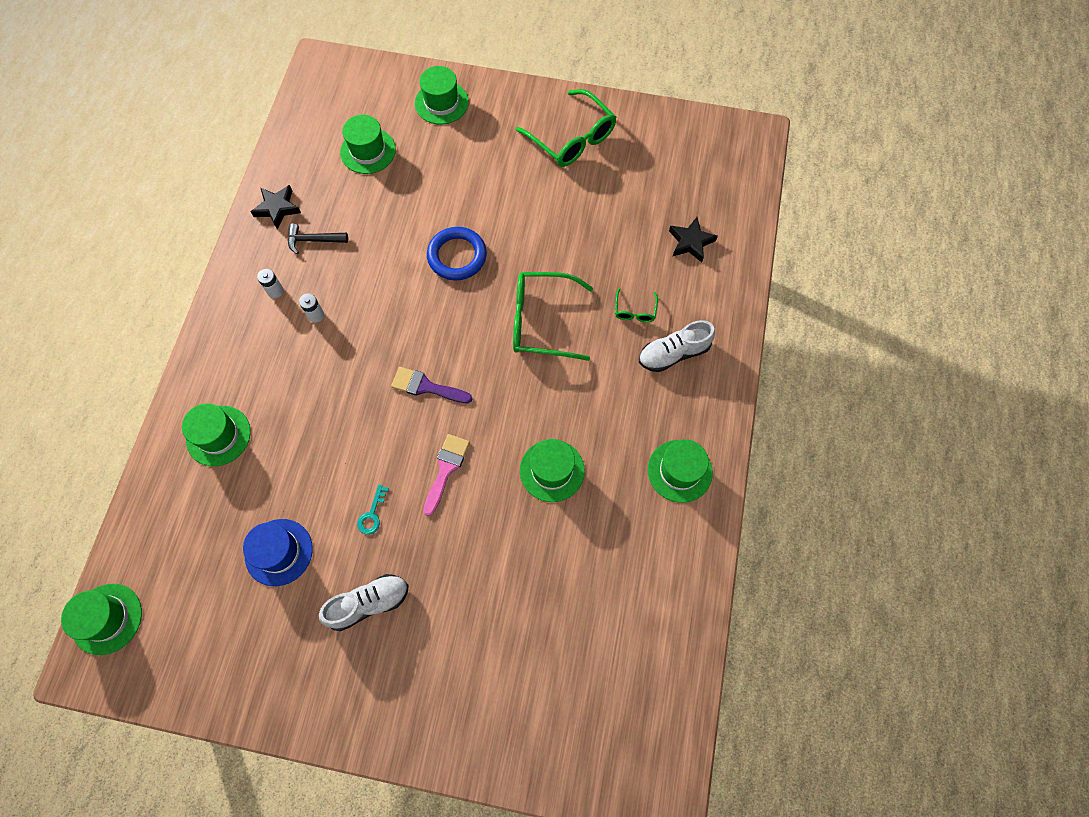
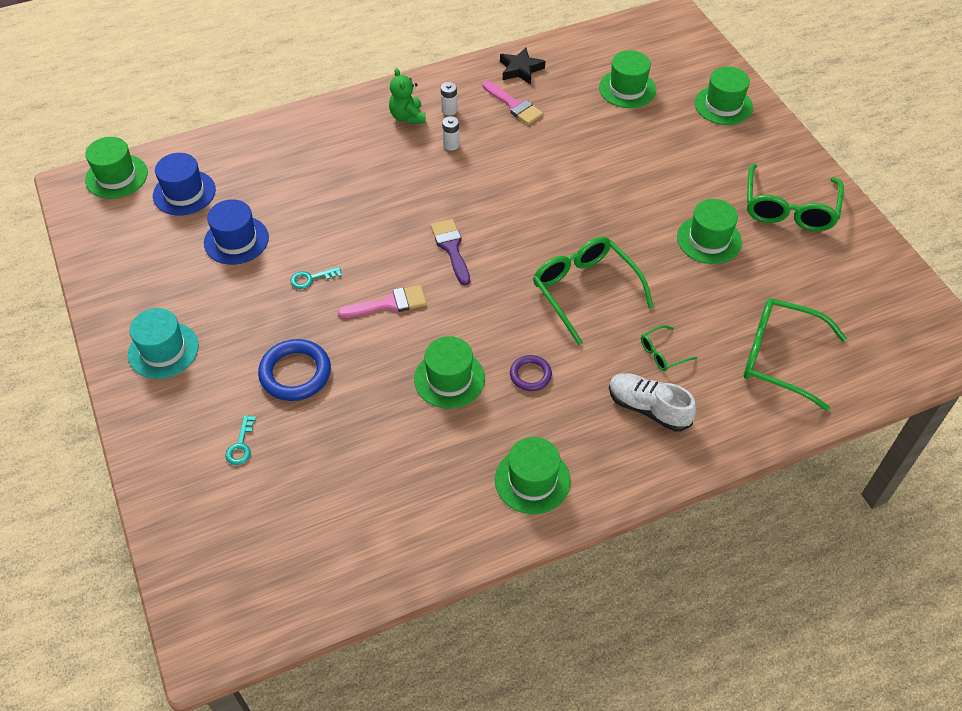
camera: 55 degrees right, 15 degrees down
(182, 567) = (184, 193): none -> blue hat
(218, 435) = (302, 150): green hat -> green hat (709, 239)
(254, 327) = (407, 117): none -> green teddy bear
(313, 240) = (514, 105): black hammer -> pink brush
(355, 683) = (163, 350): none -> turquoise hat
(368, 603) = (234, 320): white shoe -> none
(457, 256) = (589, 198): blue ring -> blue ring (295, 373)
(502, 669) = (241, 445): none -> turquoise key
(590, 411) = (530, 375): none -> purple ring
(690, 242) = (779, 357): black star -> green glasses

